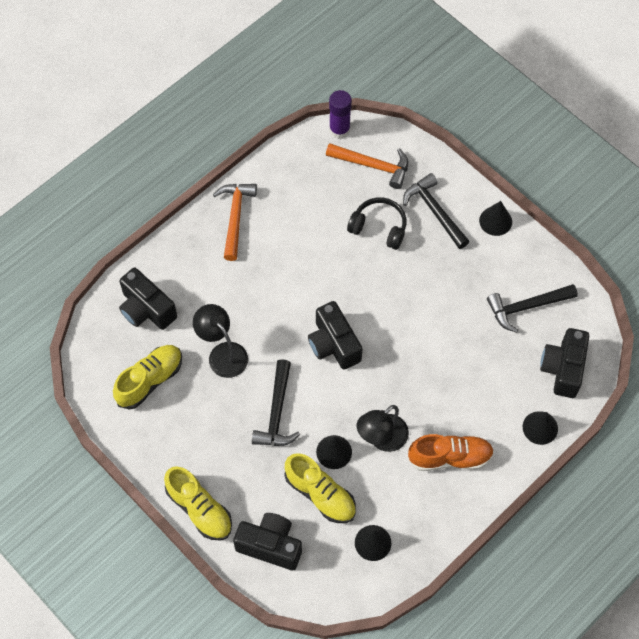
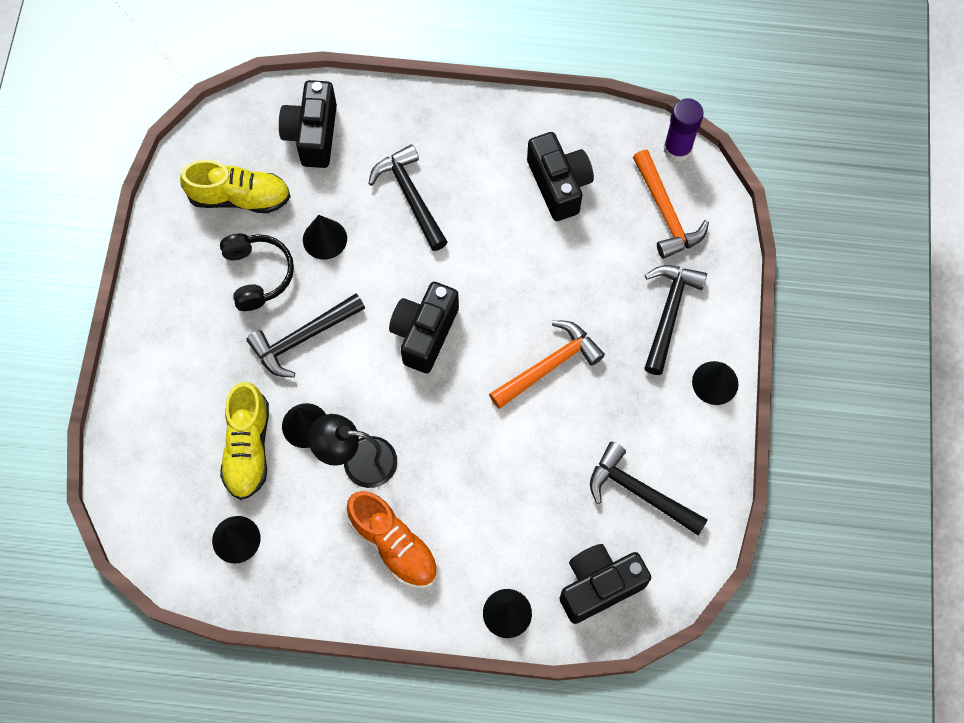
camera: 50 degrees right, 5 degrees up
(199, 509) = (142, 348): yellow shoe -> none
(223, 353) = (325, 239): black lamp -> black cone
(235, 217) = (484, 133): orange hammer -> orange hammer (549, 366)
(239, 287) = (410, 196): none -> black hammer
(270, 545) = (155, 443): black camera -> black camera (559, 185)
(379, 227) = (598, 274): black headphones -> black headphones (258, 274)

